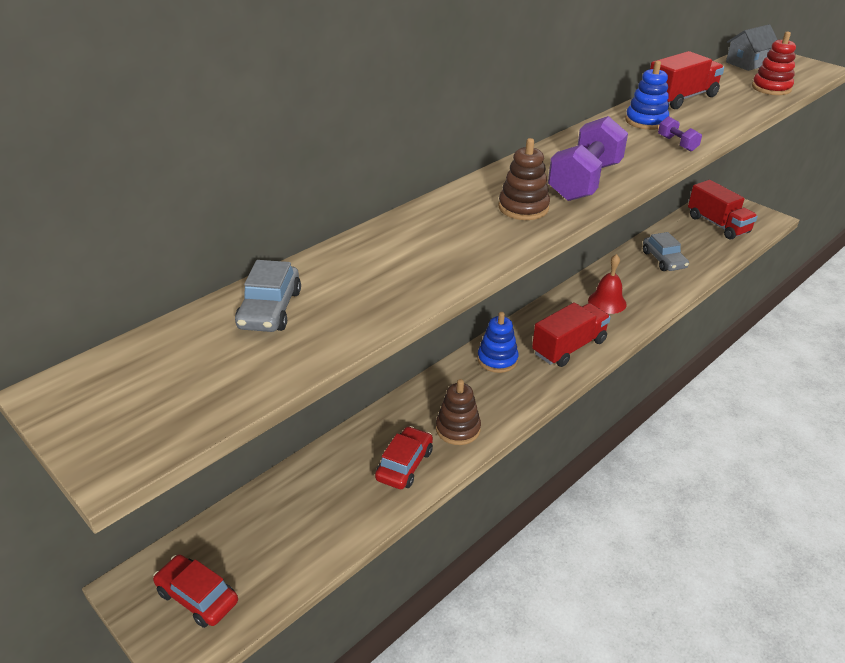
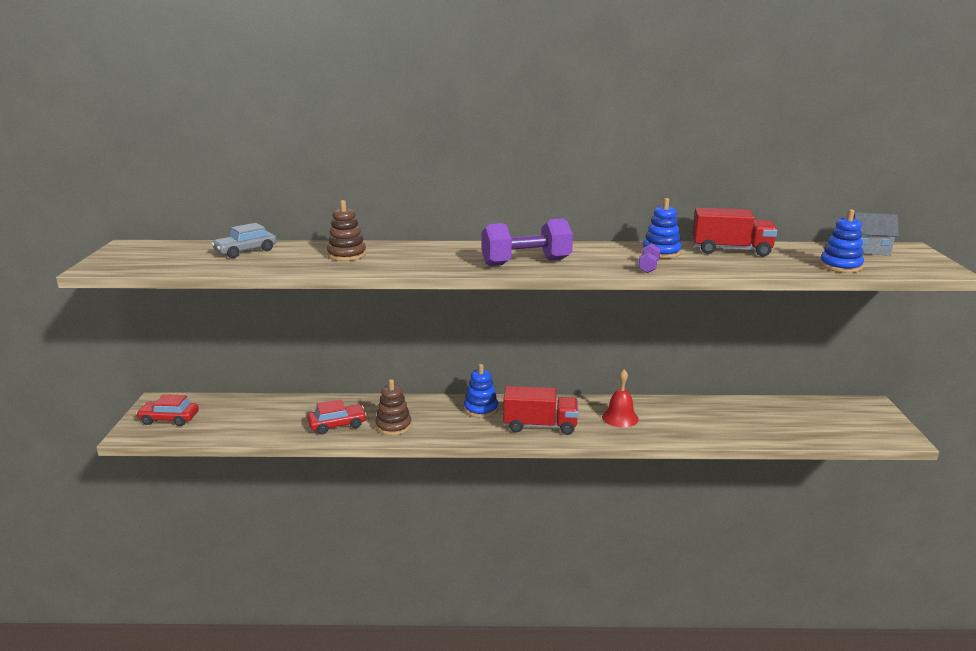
camera: 45 degrees right, 15 degrees down
(197, 597) = (169, 419): red car -> red car turned 75 degrees counterclockwise
(523, 208) = (455, 260): brown stacking toy -> brown stacking toy (347, 255)
(663, 260) = (723, 417): grey car -> none
(717, 224) = (829, 418): red truck -> none
(771, 88) = (840, 266): red stacking toy -> blue stacking toy

